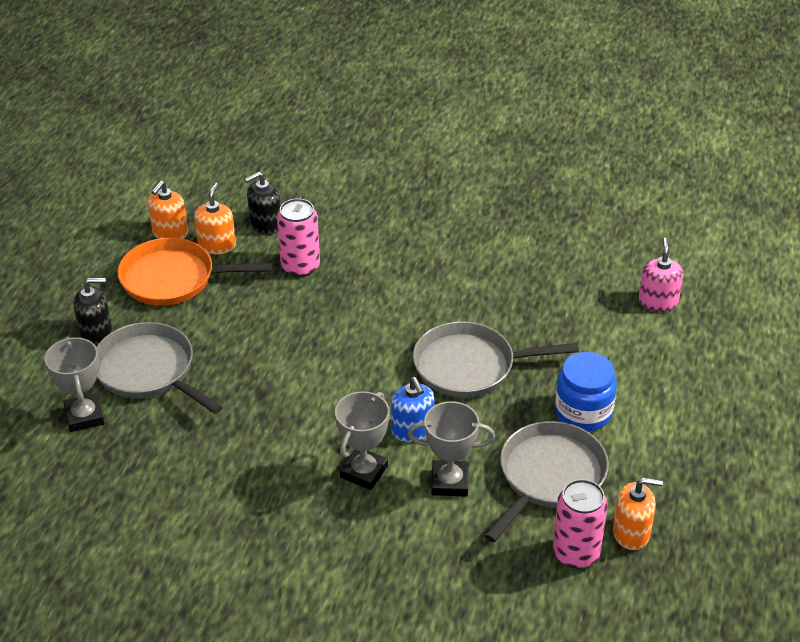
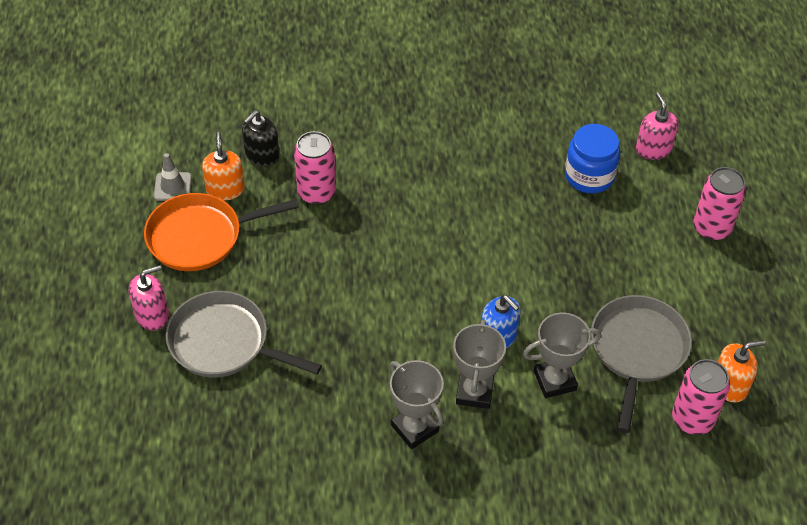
camera: 20 degrees left, 10 degrees up
(84, 416) = (185, 408): grey trophy -> grey trophy (414, 428)
(96, 333) = (152, 315): black soap dispenser -> pink soap dispenser
(170, 233) = (172, 187): orange soap dispenser -> grey traffic cone
(470, 366) = (520, 258): grey pan -> none
(583, 412) = (638, 278): blue jar -> blue jar (589, 176)
(685, 386) = (711, 228): none -> pink can

